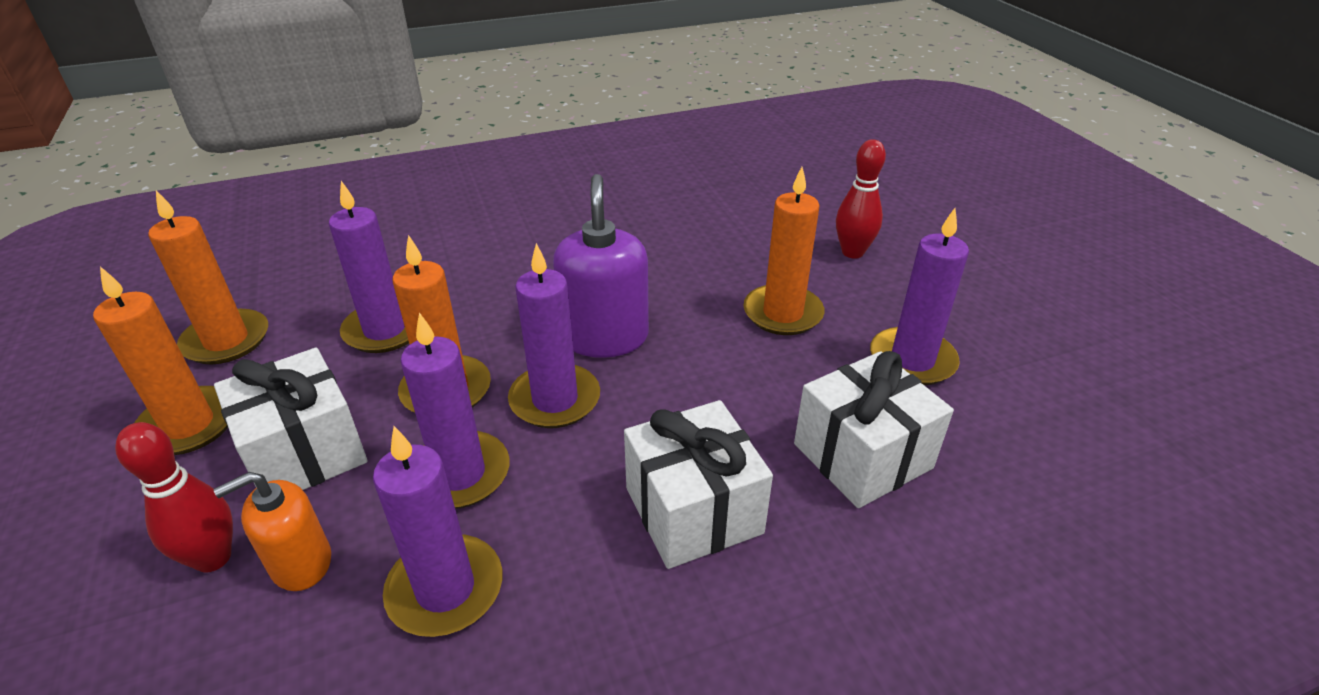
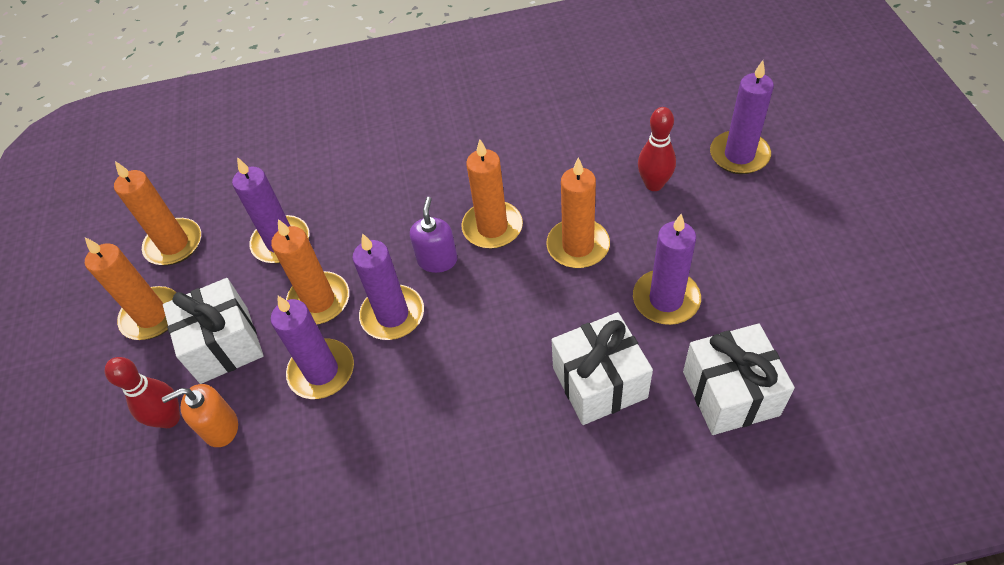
camera: 15 degrees right, 15 degrees up
(445, 589) = (305, 455): purple candle -> purple candle (739, 155)
(605, 337) = (437, 260): purple soap dispenser -> purple soap dispenser, size x0.62
(669, 301) = (492, 227): none -> orange candle
(693, 510) = (470, 415): white gift -> white gift (730, 393)

